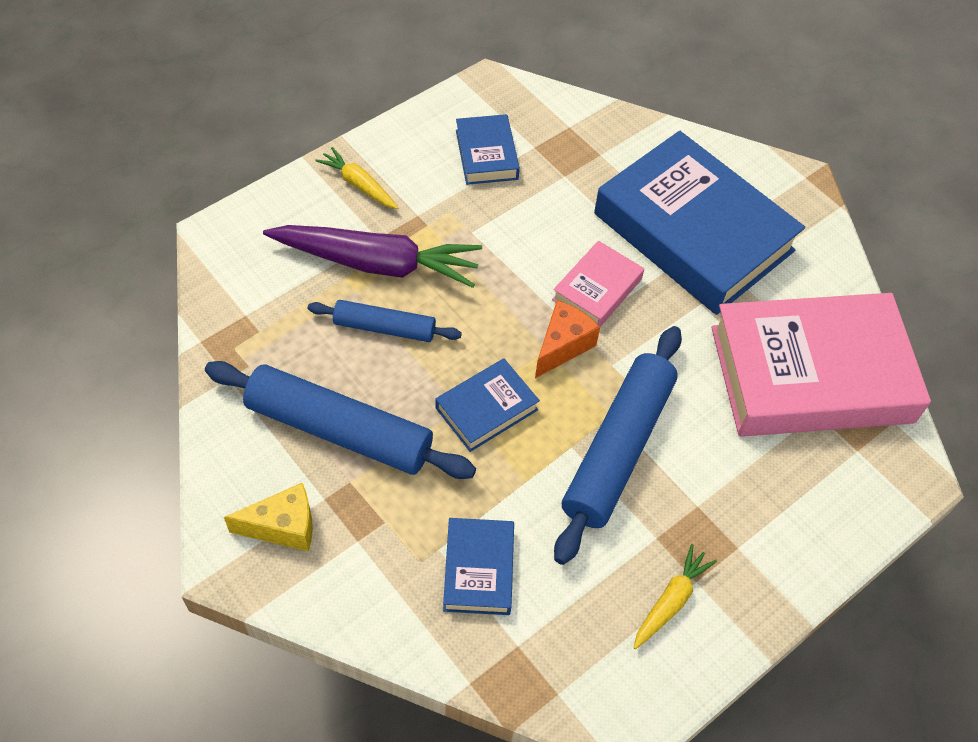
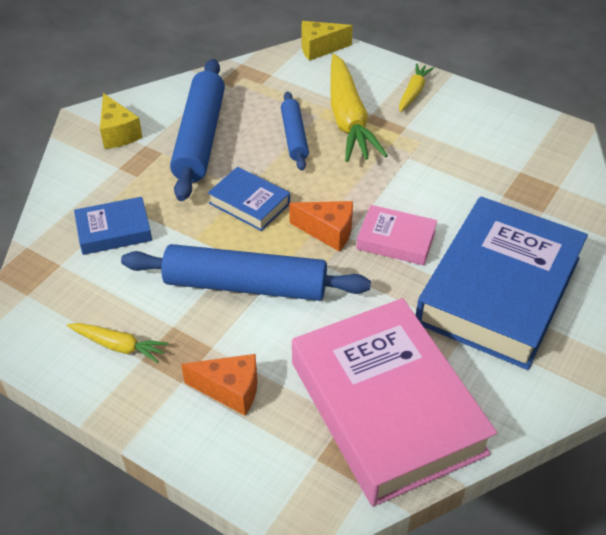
camera: 75 degrees right, 10 degrees down
(218, 245) = (319, 48): none -> yellow cheese
(377, 263) = (348, 119): purple carrot -> yellow carrot
(486, 154) = (490, 147): blue book -> none
(760, 503) = (230, 390): none -> orange cheese

